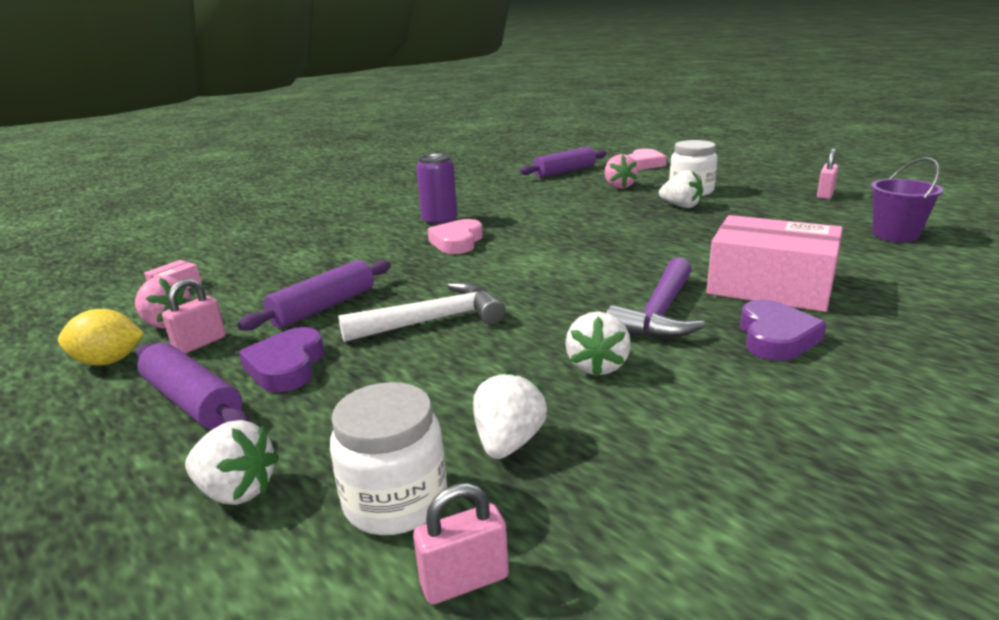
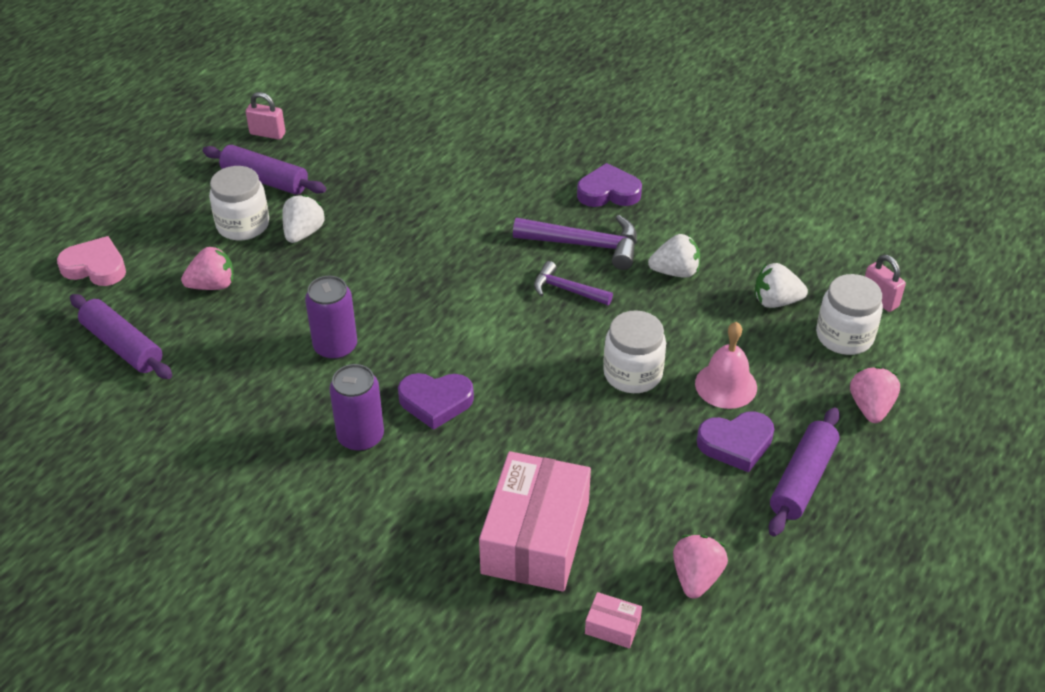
camera: 105 degrees left, 20 degrees up
(109, 361) = (774, 579): yellow lemon -> none
(200, 344) = (723, 525): pink padlock -> none
(236, 491) = (870, 407): white strawberry -> pink strawberry
(323, 307) = (628, 461): purple rolling pin -> purple rolling pin (265, 180)
(376, 373) = (726, 385): none -> pink bell
(433, 320) = (632, 374): white hammer -> white jar
(457, 242) = (435, 402): pink heart -> purple heart
(538, 215) = (335, 347): none -> purple can
(580, 298) = (566, 290): none -> purple hammer
(770, 287) = (521, 188): pink box -> pink box (536, 537)
(895, 235) = (393, 112): purple bucket -> none

